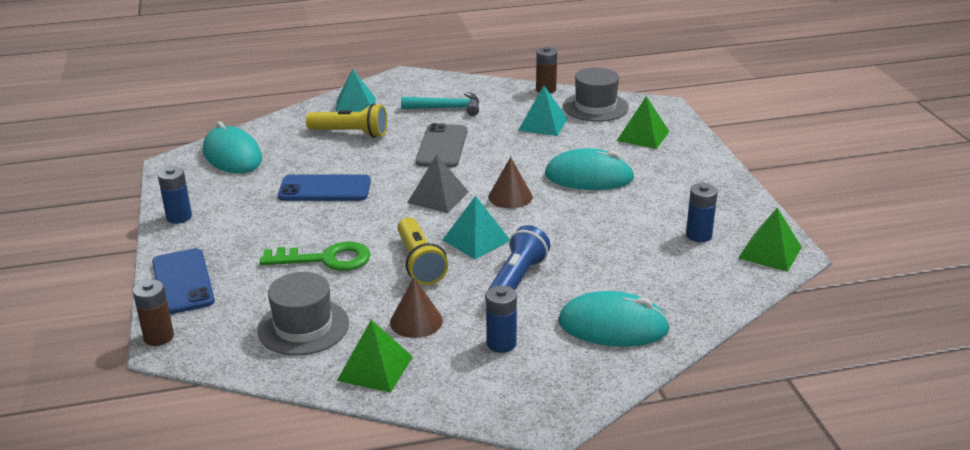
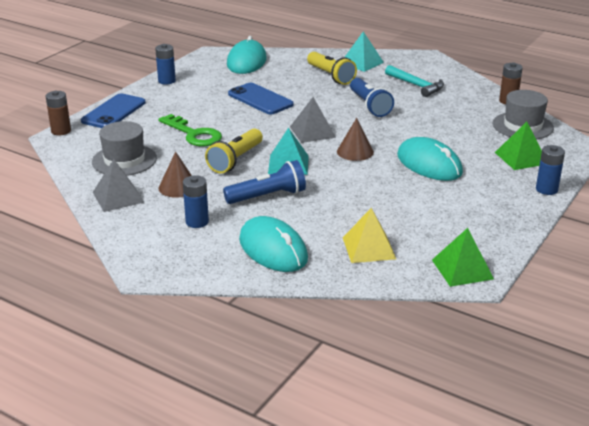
camera: 45 degrees right, 0 degrees up
(375, 368) = (118, 197): green pyramid -> grey pyramid
(442, 146) = (369, 106): grey phone -> blue flashlight
(542, 124) = (462, 120): turquoise pyramid -> none
(680, 276) = (369, 248): none -> yellow pyramid
(698, 235) = (432, 233): blue battery -> blue battery (546, 189)

